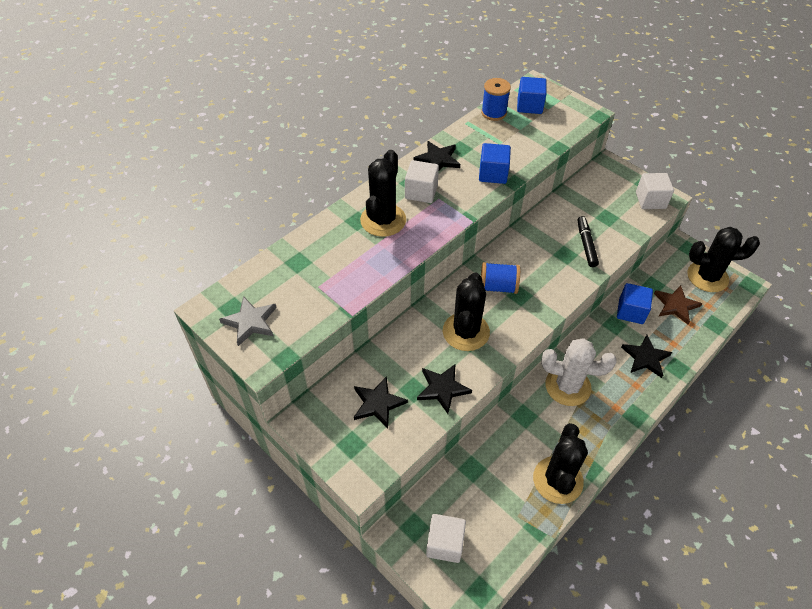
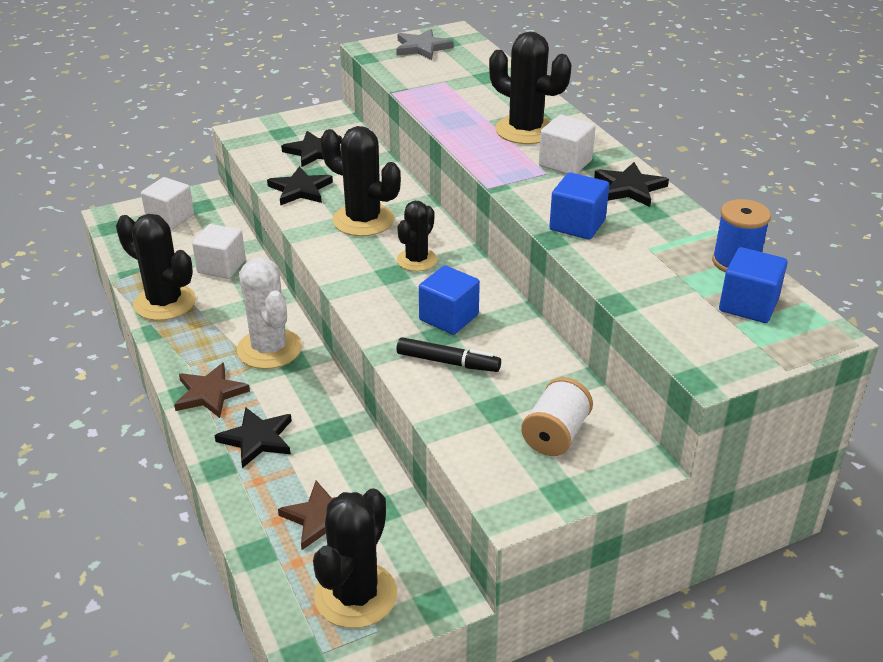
camera: 110 degrees right, 15 degrees down
(498, 287) = (417, 260): blue spool -> black cactus
(568, 386) = (269, 349): white cactus -> white cactus turned 60 degrees counterclockwise
(611, 192) = (555, 435): none -> white spool
(627, 401) = (210, 393): none -> brown star
(631, 311) = (344, 457): blue cube -> blue cube (449, 317)
(650, 200) = (513, 480): white cube -> white cube (221, 266)

